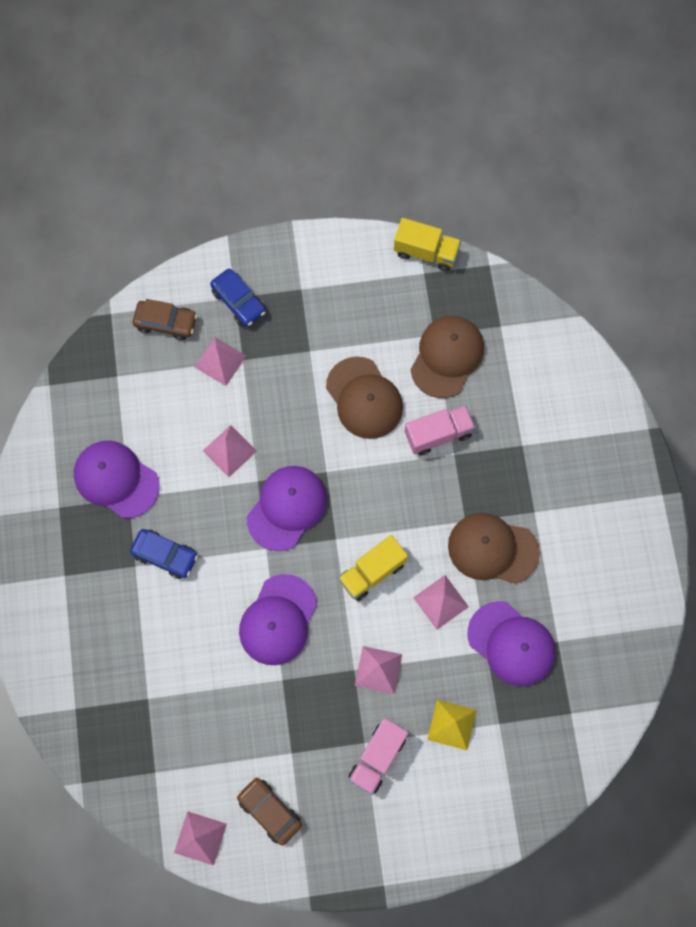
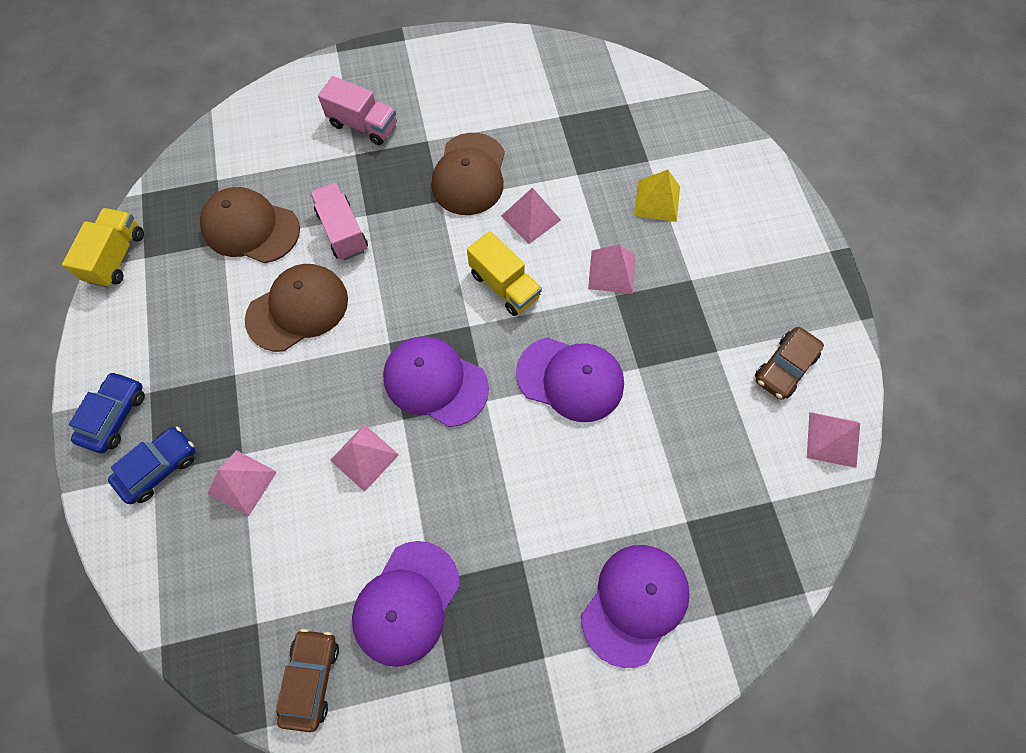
camera: 95 degrees left, 5 degrees down
(165, 555) = (505, 522): blue car -> blue car (115, 416)
(166, 323) = (181, 562): brown car -> brown car (311, 678)
(377, 757) = (704, 266): pink truck -> pink truck (363, 125)
(511, 643) = (566, 154): purple cap -> purple cap (635, 603)

